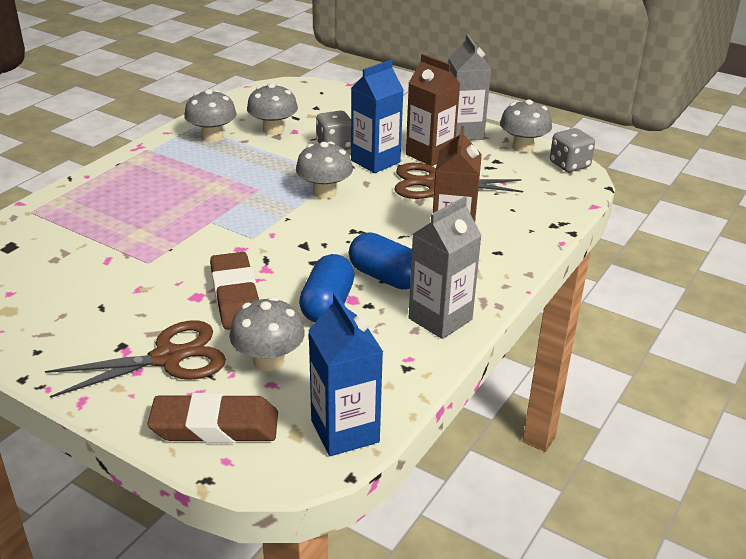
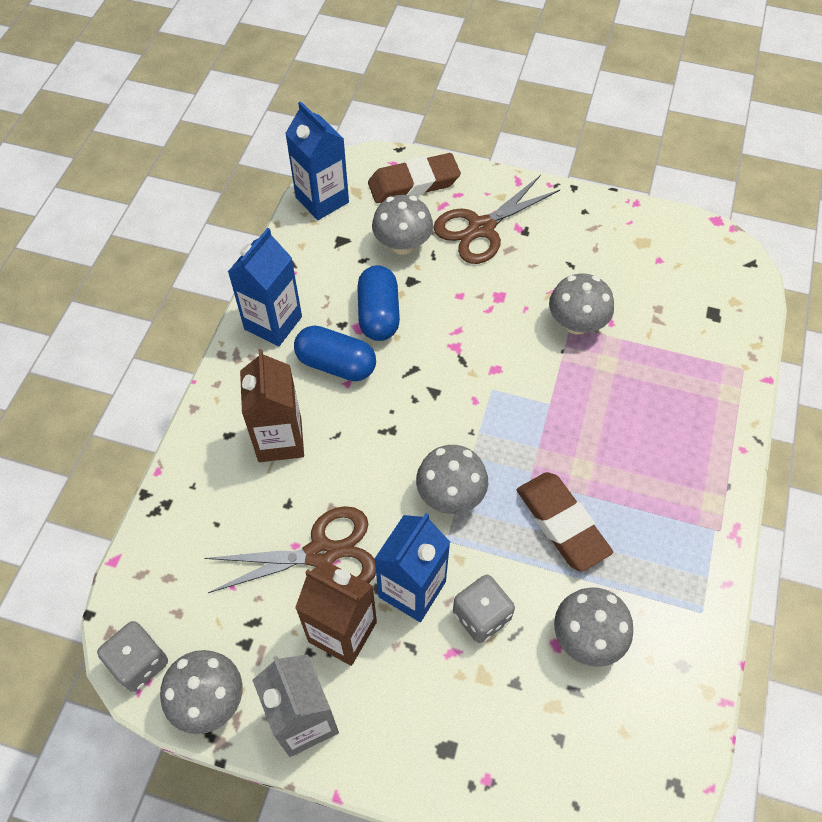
camera: 165 degrees right, 25 degrees up
(212, 137) = (658, 589): grey mushroom -> grey mushroom (576, 323)
(235, 296) = (464, 304): brown eraser -> brown eraser (562, 523)
(440, 319) = (273, 323): grey carton -> blue carton

